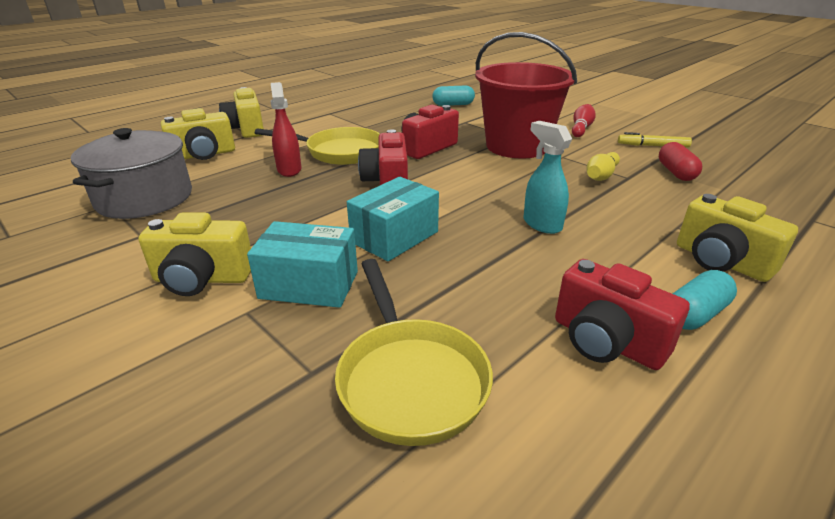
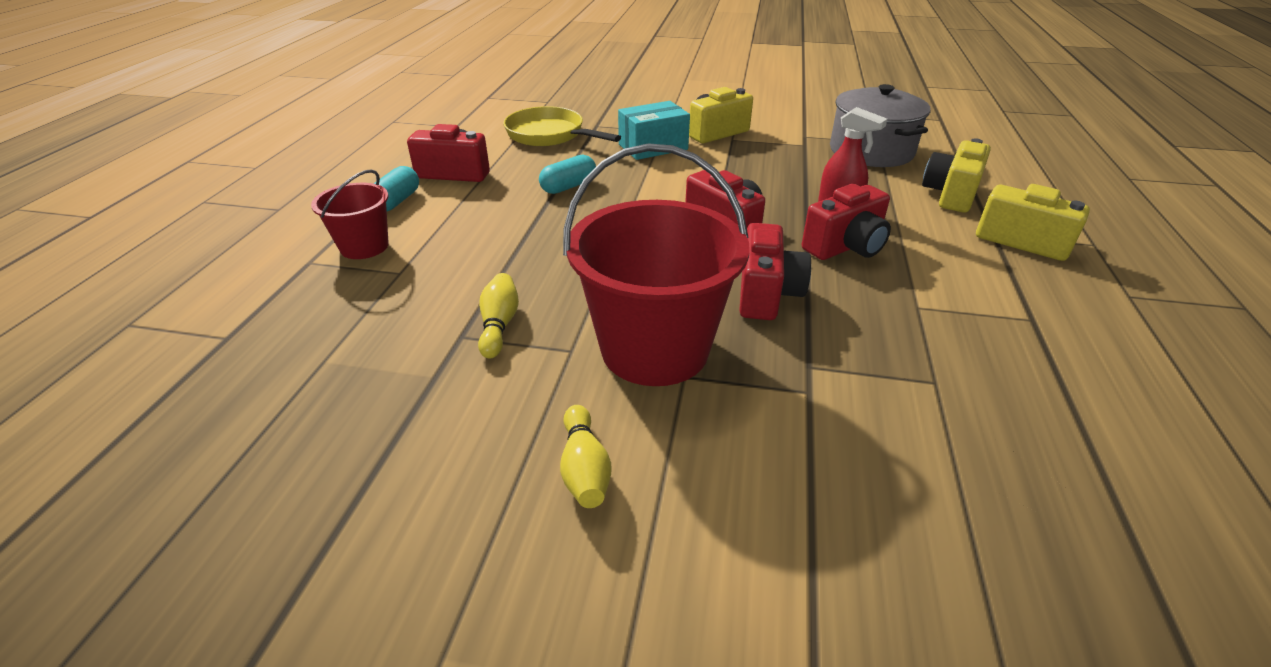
camera: 145 degrees right, 5 degrees up
(339, 152) = (845, 247): yellow pan -> red camera
(394, 237) = (643, 184): turquoise box -> none
(453, 104) = (923, 461): turquoise capsule -> turquoise capsule (568, 186)
(541, 224) = (535, 232): turquoise spray bottle -> none
(581, 128) = (584, 469): red bowling pin -> yellow bowling pin
(653, 146) = (424, 454): yellow marker -> none
(676, 172) = (388, 376): red capsule -> none
(721, 261) = (364, 247): yellow camera -> red bucket

